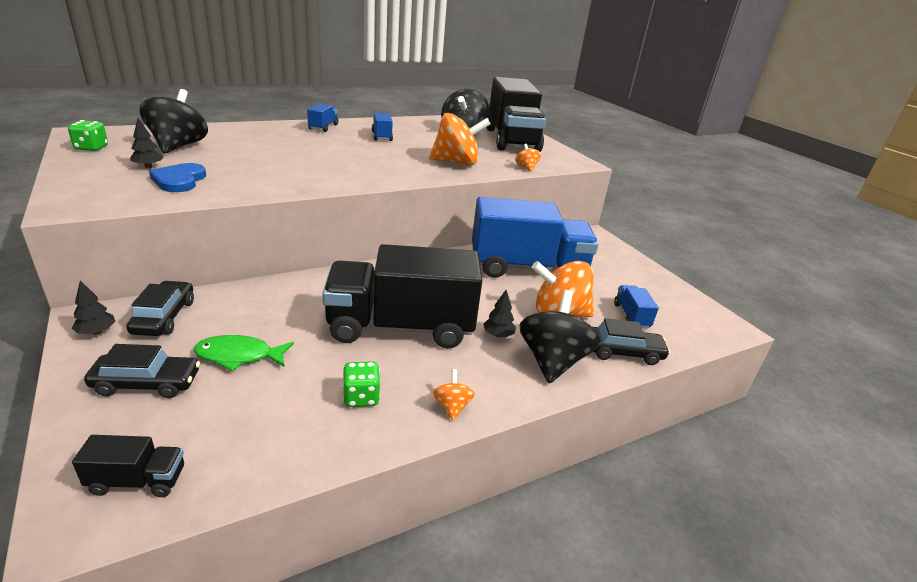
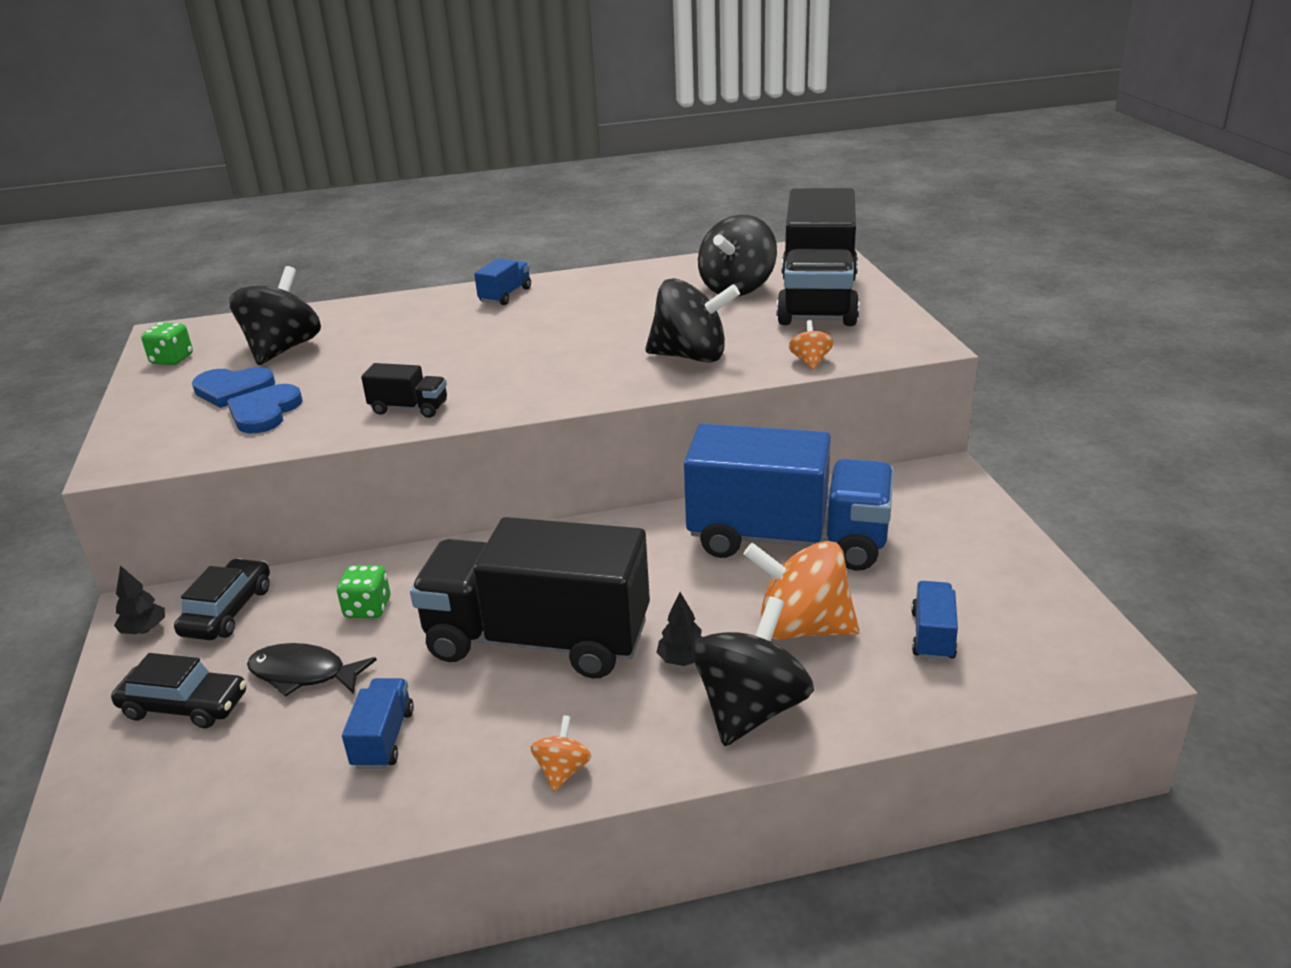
camera: 20 degrees right, 0 degrees up
(138, 481) = (144, 832): black truck -> black truck (409, 408)
(148, 167) = (233, 389): black tree -> blue heart
(239, 356) = (303, 674): green fish -> black fish
(361, 397) = (442, 746): green dice -> green dice (368, 608)
(382, 136) = (591, 308): blue truck -> blue truck (383, 739)
(456, 162) = (691, 356): orange spinning top -> black spinning top
(623, 352) = (881, 701): black car -> none

